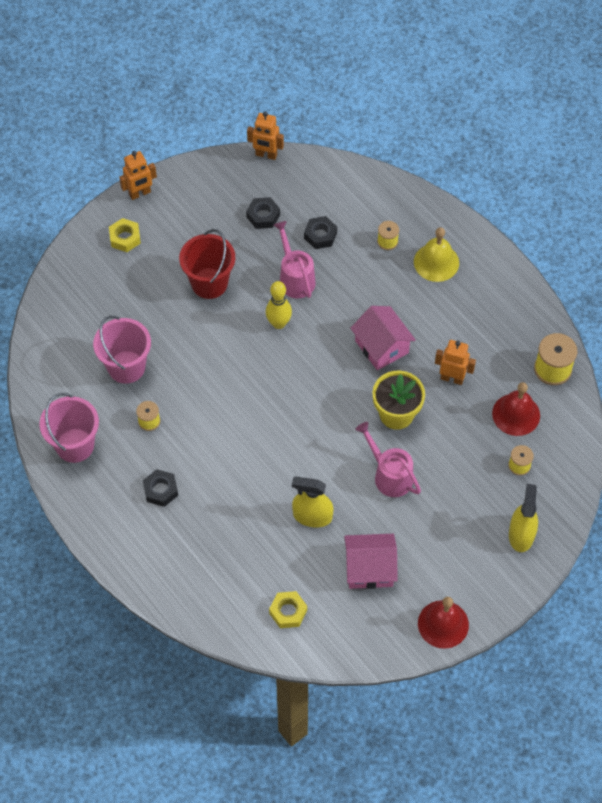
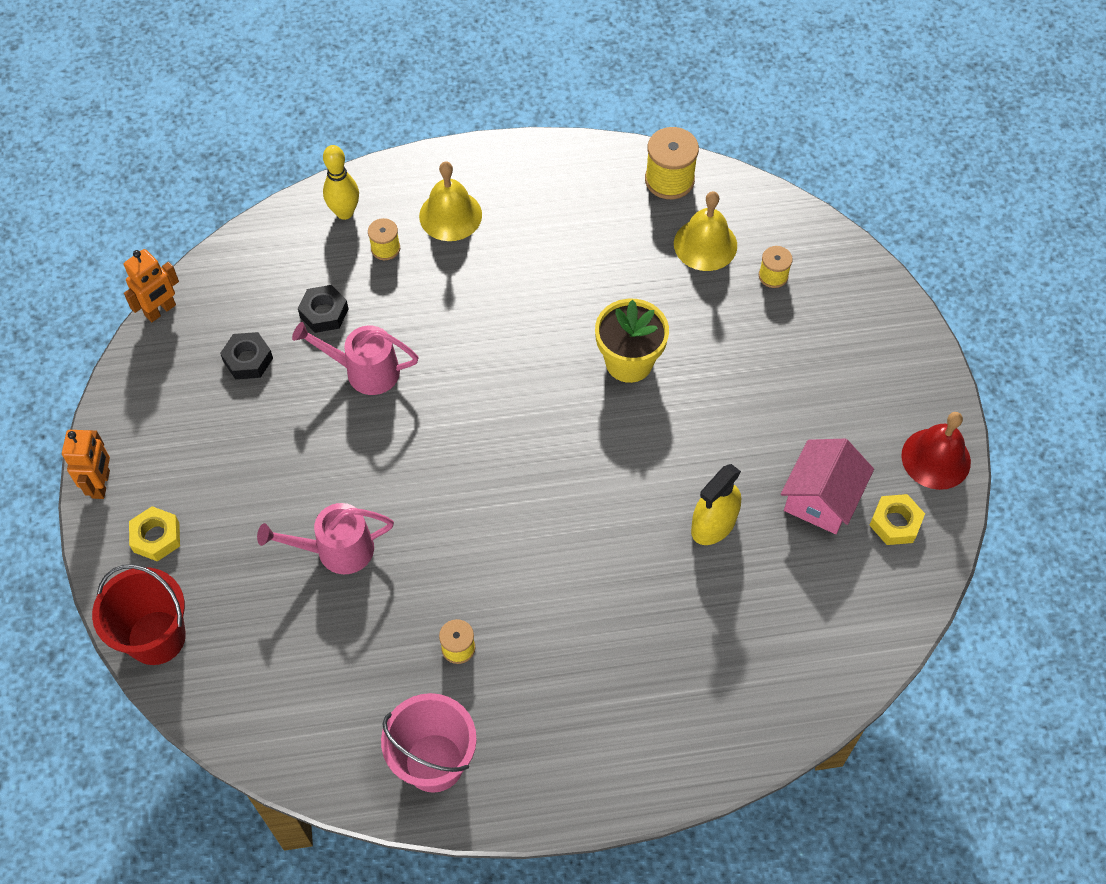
camera: 60 degrees left, 0 degrees up
(126, 367) = (357, 635): pink bucket -> none
(160, 490) = (571, 685): black nut -> none
(209, 283) = (301, 471): red bucket -> red bucket (156, 637)
(278, 323) = (417, 422): yellow bowling pin -> yellow bowling pin (344, 212)
(288, 612) = (831, 620): yellow nut -> yellow nut (895, 523)
(381, 347) = (527, 329): pink house -> none
(389, 475) = (707, 412): pink watering can -> pink watering can (336, 550)
(452, 378) = (617, 281): orange robot -> none
(516, 414) = (705, 244): red bell -> yellow bell
(521, 534) = (863, 320): yellow spray bottle -> none

